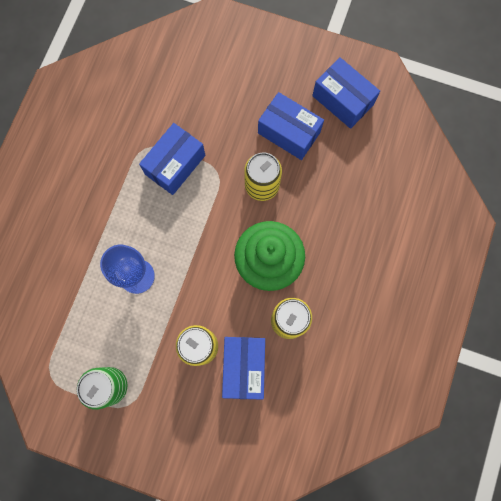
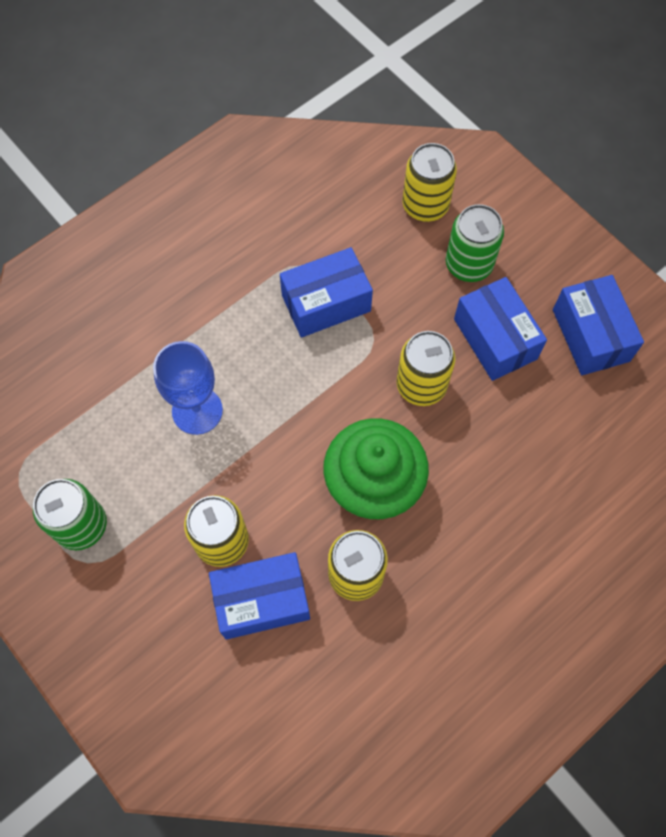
camera: 30 degrees right, 10 degrees down
(199, 68) = (425, 206): none -> yellow can
(244, 367) = (262, 600): blue box -> blue box turned 45 degrees clockwise
(247, 93) = (468, 264): none -> green can

